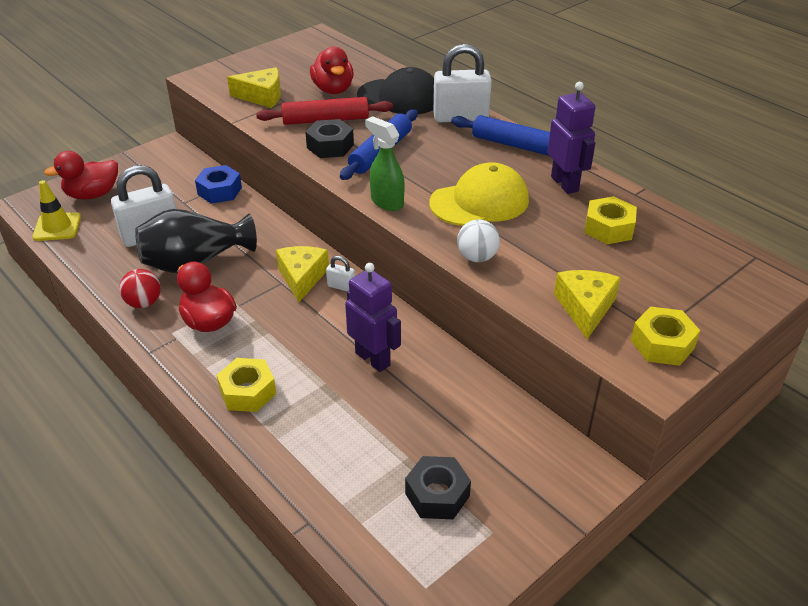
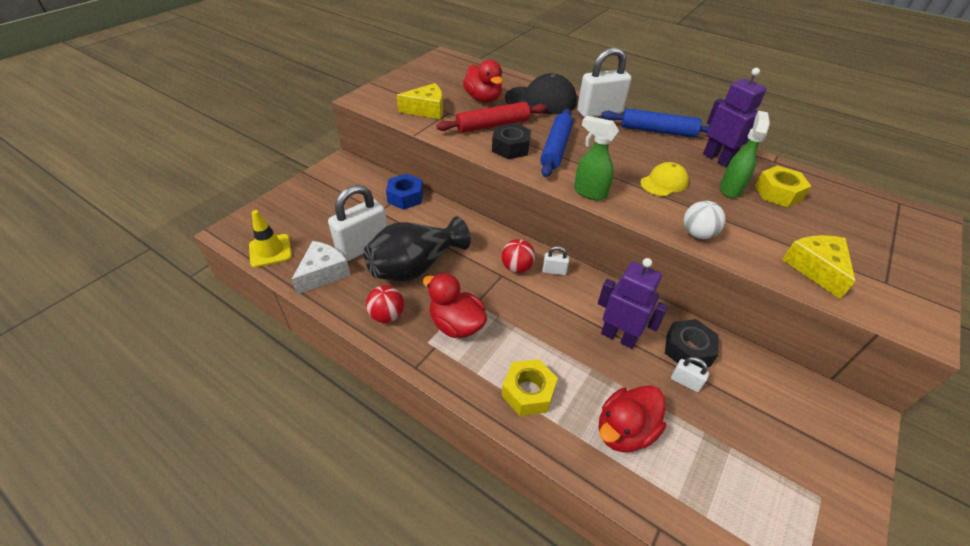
camera: 15 degrees left, 5 degrees up
(92, 194) = (291, 214): red duck -> red duck (624, 431)
(100, 255) = (323, 273): none -> white cheese
(302, 277) = (517, 267): yellow cheese -> red ball
(418, 411) = (685, 382): none -> white padlock
(437, 494) = (752, 467): black nut -> black nut (688, 349)
(479, 202) = (664, 182): yellow cap -> yellow cap, size x0.59
(553, 217) = (730, 189): none -> green spray bottle
(662, 344) = (899, 293): yellow nut -> none

